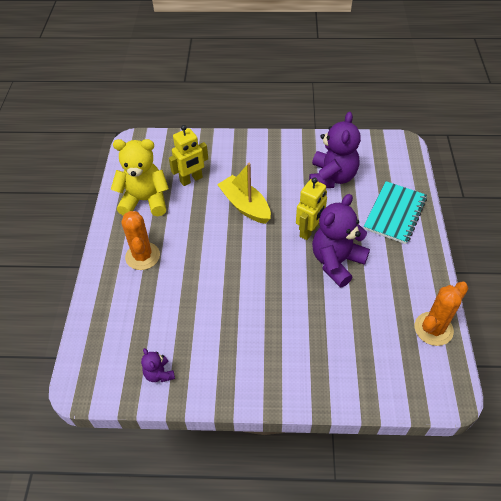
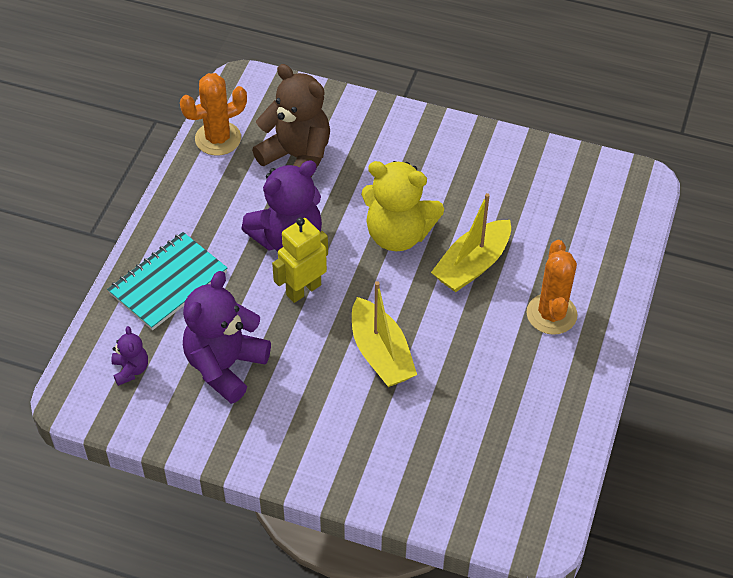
camera: 165 degrees left, 0 degrees up
(145, 200) = (536, 405): yellow teddy bear -> yellow teddy bear (398, 234)
(159, 374) = (550, 171): purple teddy bear -> purple teddy bear (131, 370)
(191, 179) = (452, 424): yellow robot -> none
(203, 276) = (472, 265): none -> yellow boat
(364, 329) = (297, 157): none -> brown teddy bear

